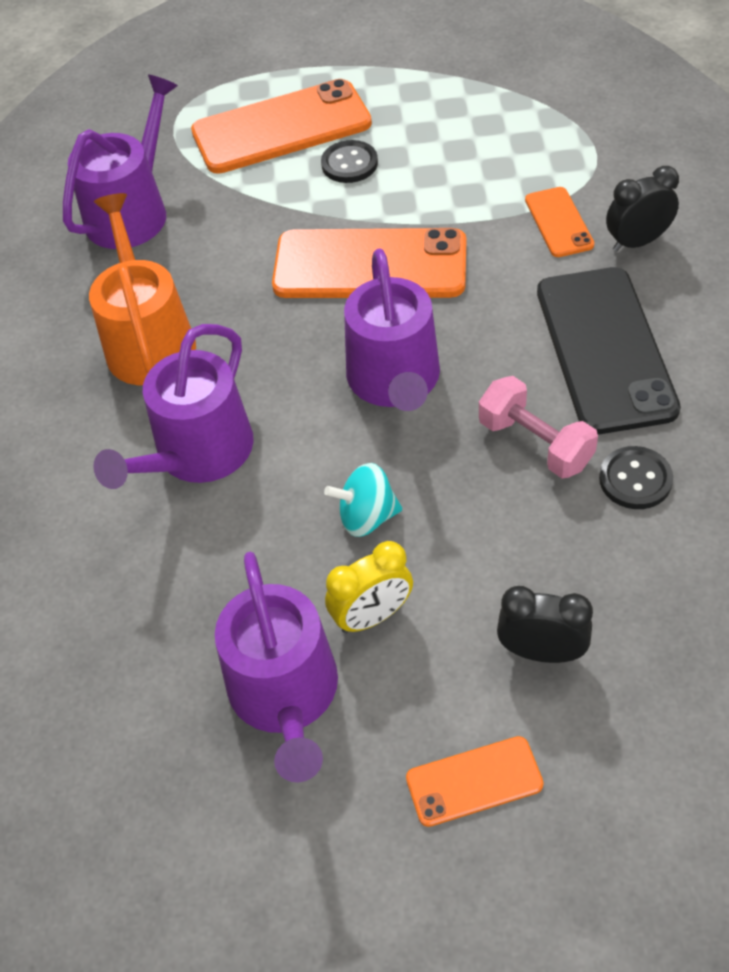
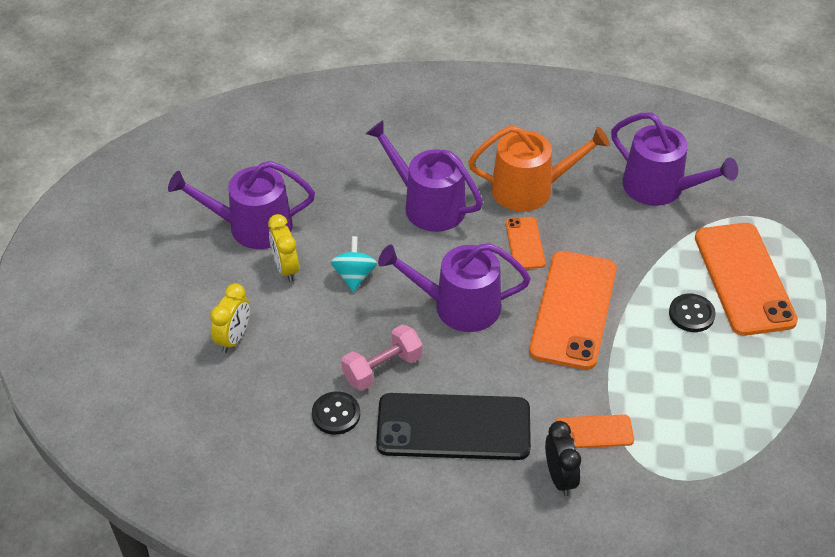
camera: 95 degrees right, 5 degrees down
(474, 781) = (172, 294): orange phone -> orange phone (525, 243)
(541, 652) = (234, 338): black clock -> yellow clock

